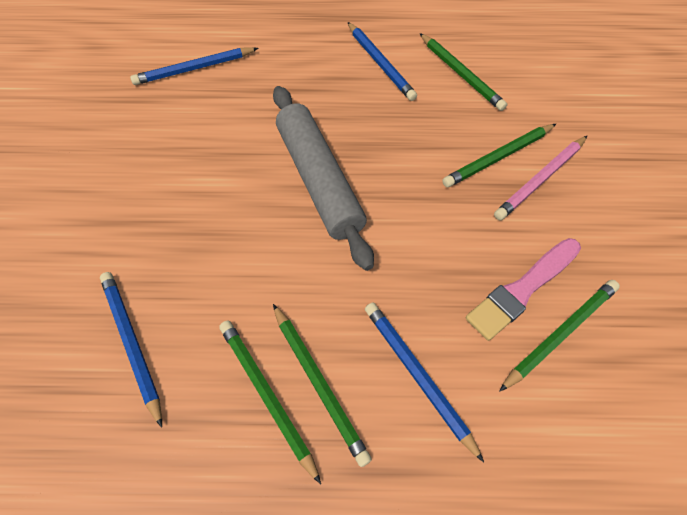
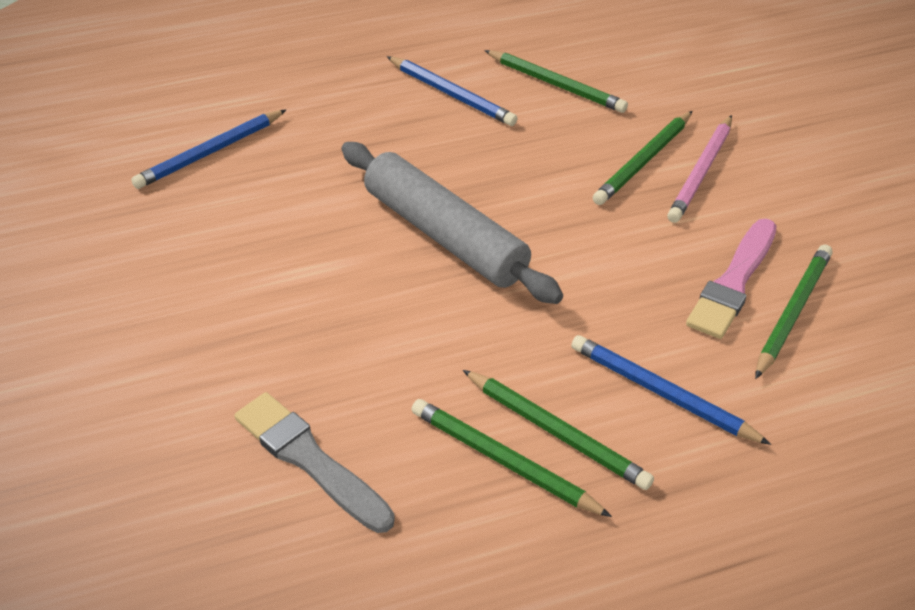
camera: 20 degrees left, 15 degrees down
(132, 343) = (310, 460): blue pencil -> grey brush

